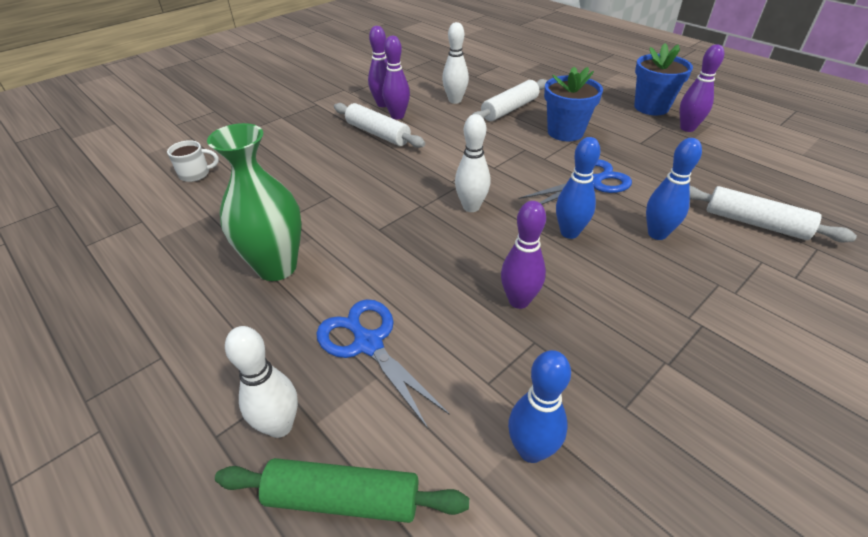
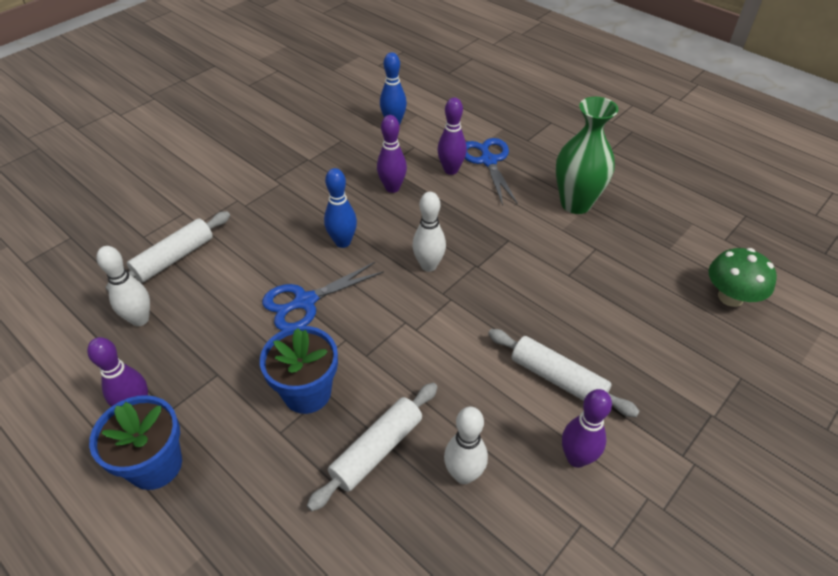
camera: 175 degrees right, 5 degrees up
(195, 174) = (730, 297): white mug -> green mushroom
(280, 426) = (521, 126): white bowling pin -> white bowling pin (140, 319)
(343, 498) = (479, 107): green rolling pin -> none
(368, 343) = (488, 161): blue scissors -> blue scissors turned 150 degrees counterclockwise
(397, 116) = (544, 424): purple bowling pin -> purple bowling pin (451, 170)
(657, 234) = (268, 244): blue bowling pin -> none
(755, 223) = (174, 258): white rolling pin -> white rolling pin turned 75 degrees counterclockwise

